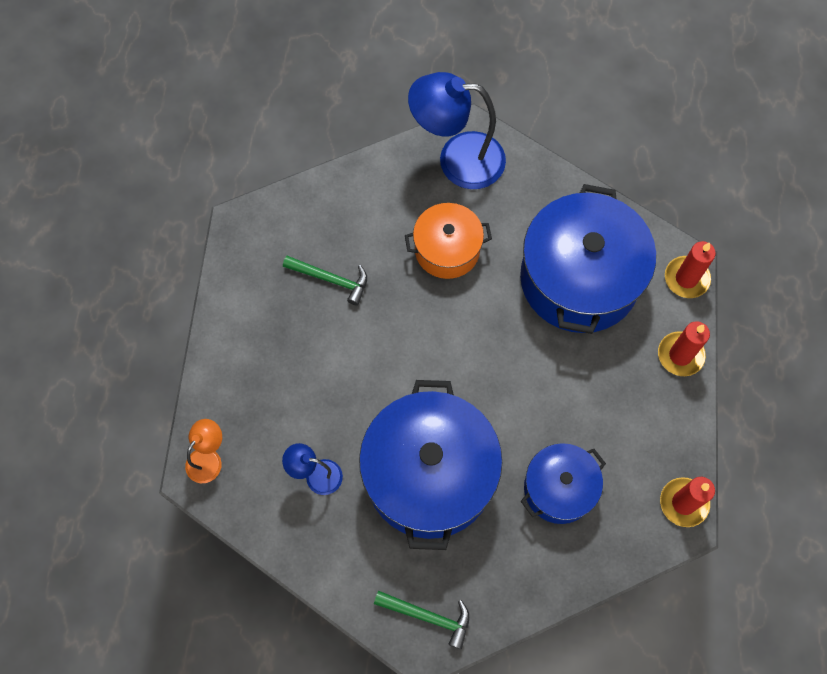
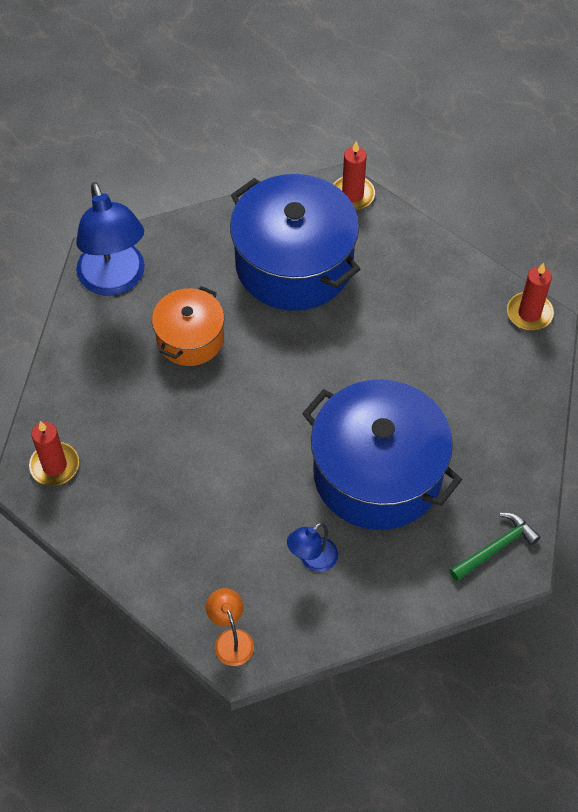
camera: 55 degrees left, 10 degrees down
(331, 279) = (143, 441): green hammer -> none
(457, 159) = (115, 280): blue lamp -> blue lamp turned 60 degrees counterclockwise
(559, 489) = (457, 388): blue pot -> none
(680, 355) = (411, 239): red candle -> red candle (54, 466)

